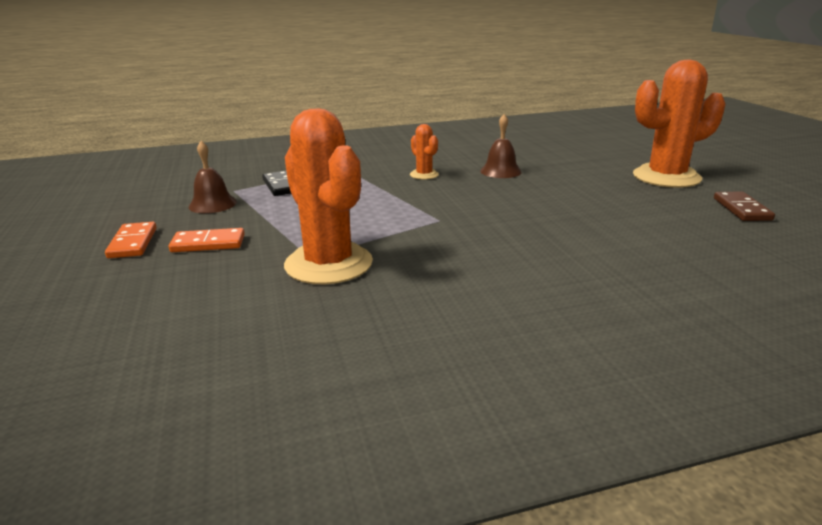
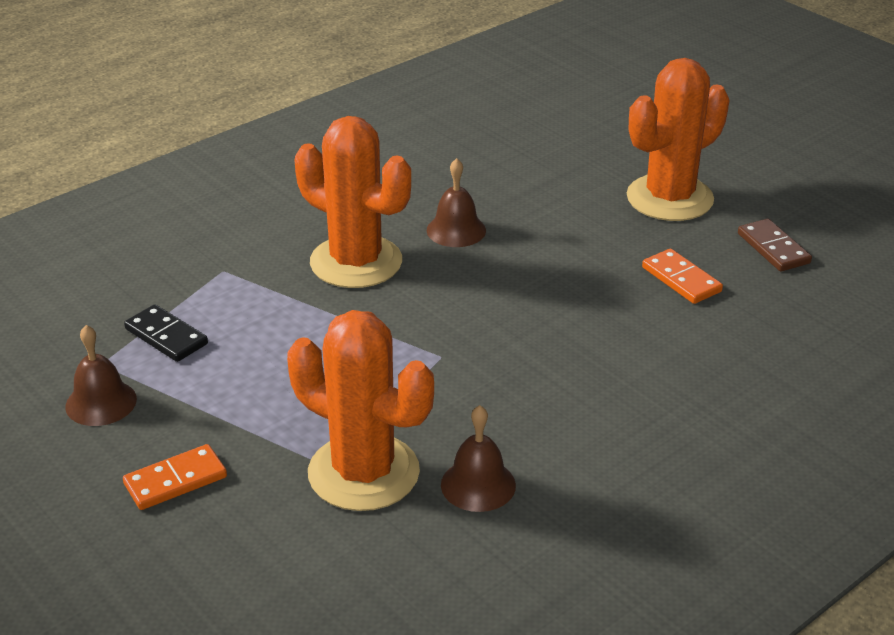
camera: 25 degrees left, 10 degrees up
(132, 243) = (66, 508): orange domino -> orange domino (681, 279)
(404, 287) = (478, 485): none -> brown bell
(424, 175) = (356, 262): orange cactus -> orange cactus, size x2.14

